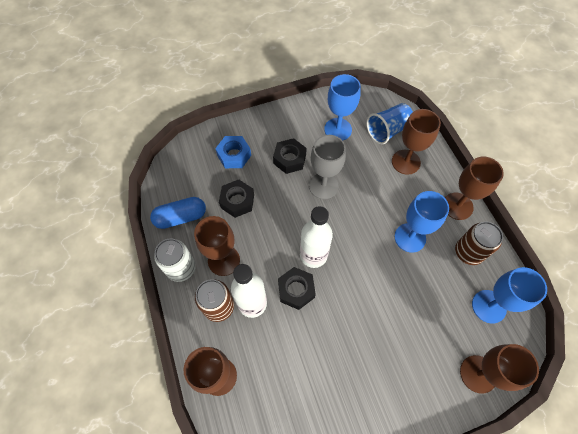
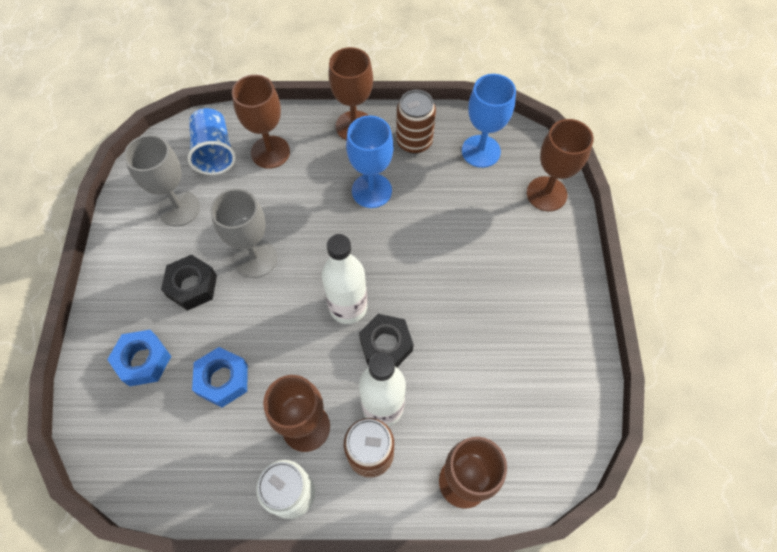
camera: 70 degrees left, 0 degrees up
(181, 217) = (209, 472): blue capsule -> none
(237, 201) = (223, 380): black nut -> blue nut
(338, 129) = (179, 208): blue goblet -> grey goblet

